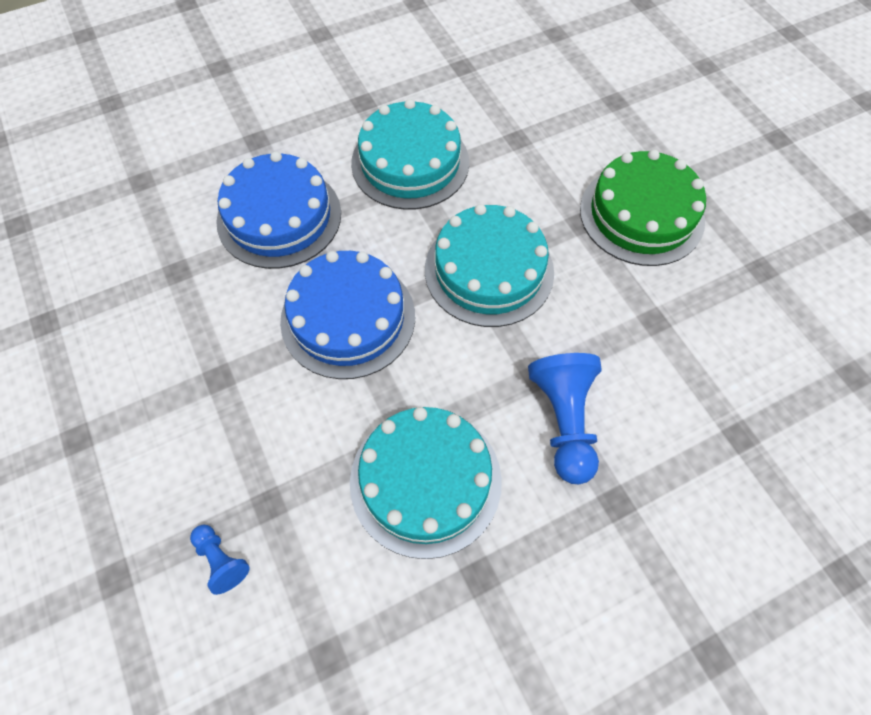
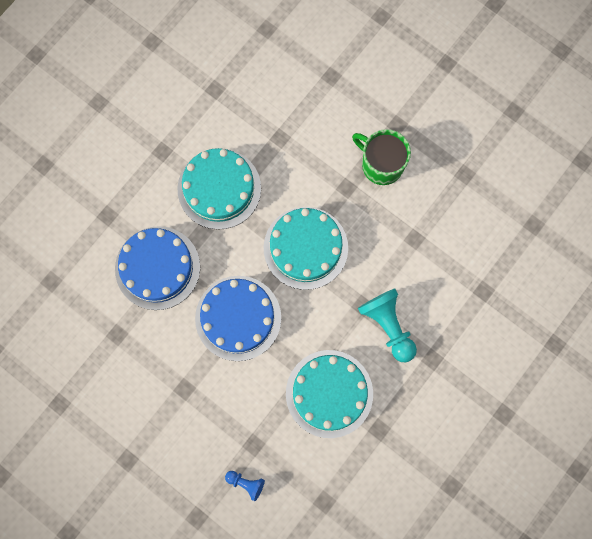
camera: 25 degrees left, 15 degrees up
(564, 421) = (388, 326): blue pawn -> turquoise pawn
(641, 214) = (381, 165): green cake -> green mug

